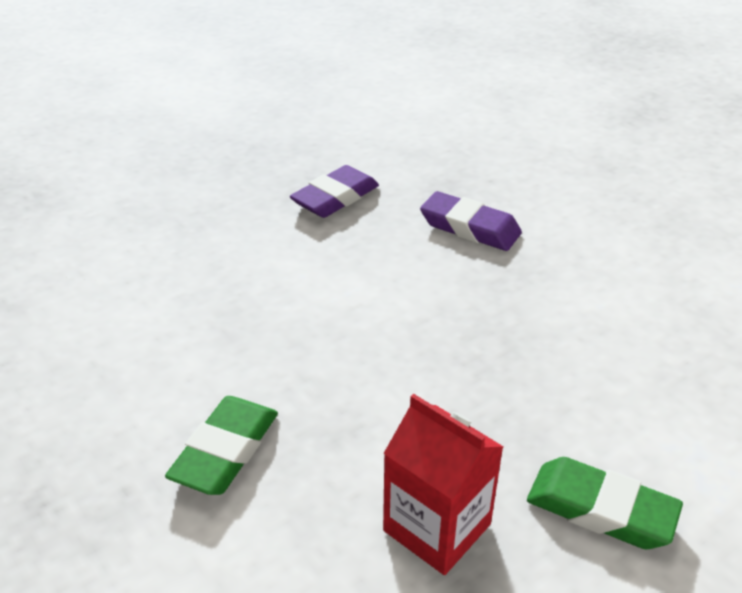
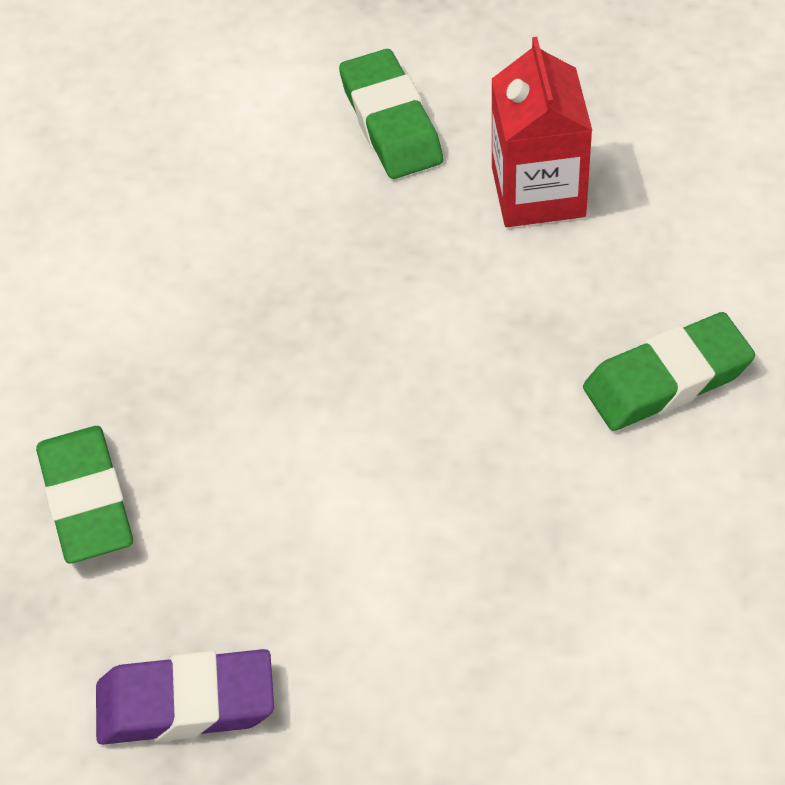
camera: 135 degrees left, 15 degrees up
(470, 228) = (86, 501): purple eraser -> green eraser

